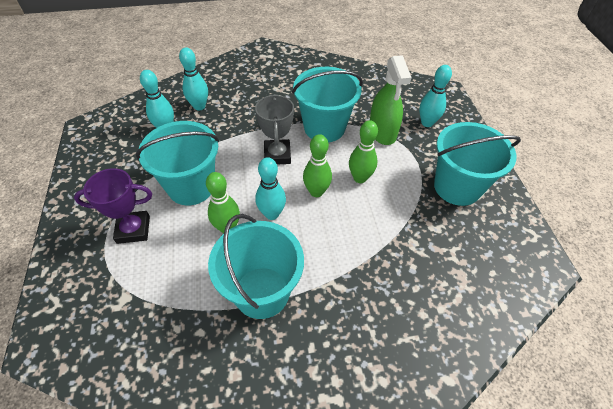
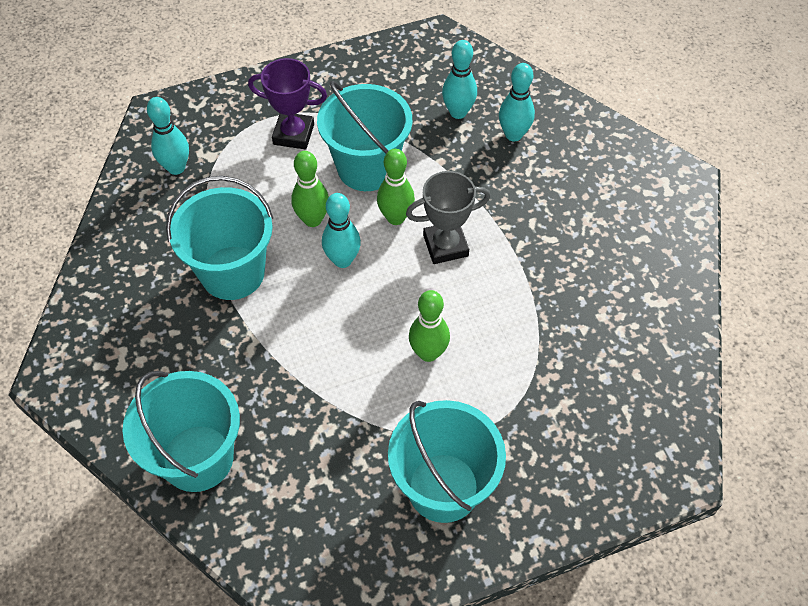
camera: 80 degrees right, 5 degrees up
(133, 229) = (293, 134): purple trophy -> purple trophy turned 60 degrees counterclockwise
(316, 192) = (390, 303): green bowling pin -> green bowling pin (395, 217)
(324, 128) = (519, 294): turquoise bucket -> turquoise bucket (197, 458)
(382, 132) = (535, 375): green spray bottle -> none
(427, 123) = (578, 441): turquoise bowling pin -> turquoise bowling pin (176, 168)

